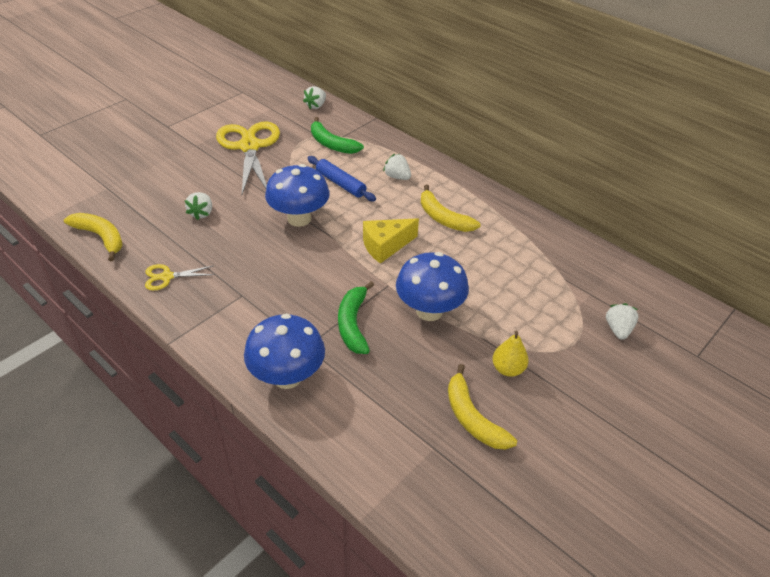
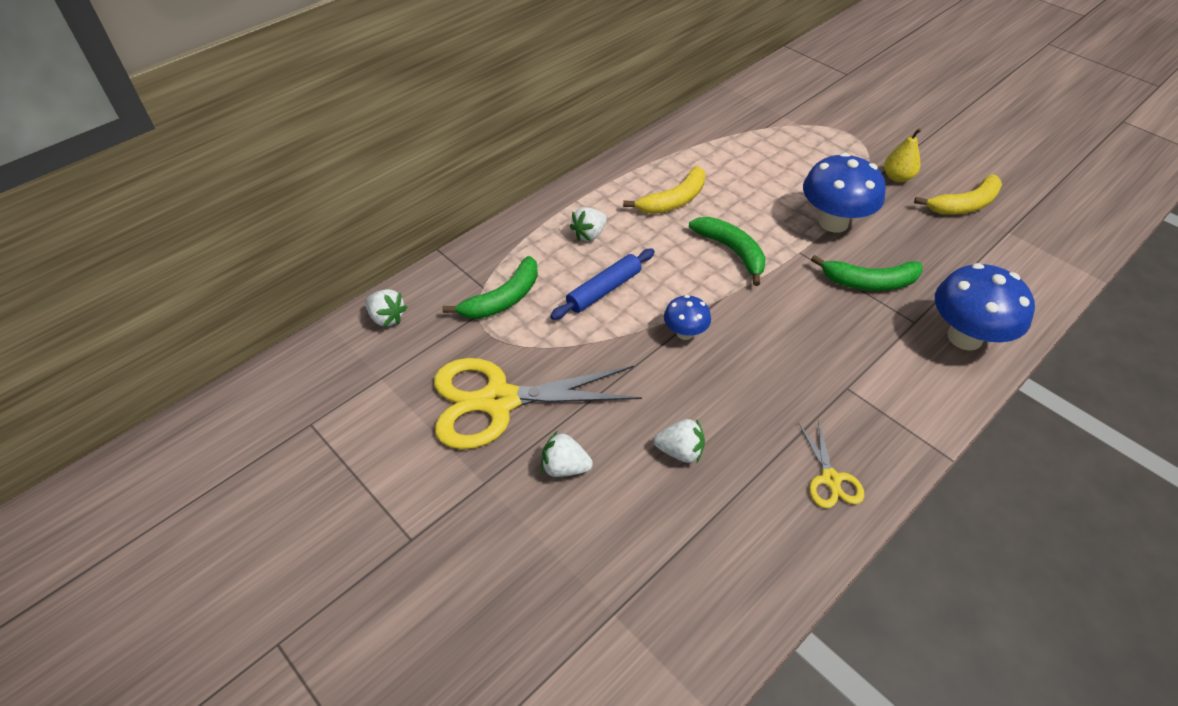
camera: 85 degrees left, 5 degrees up
(101, 237) = (754, 593): yellow banana -> none
(299, 219) = (685, 333): blue mushroom -> blue mushroom, size x0.53
(385, 246) = (732, 251): yellow cheese -> green banana
(618, 329) = (827, 108): white strawberry -> white strawberry (565, 467)

